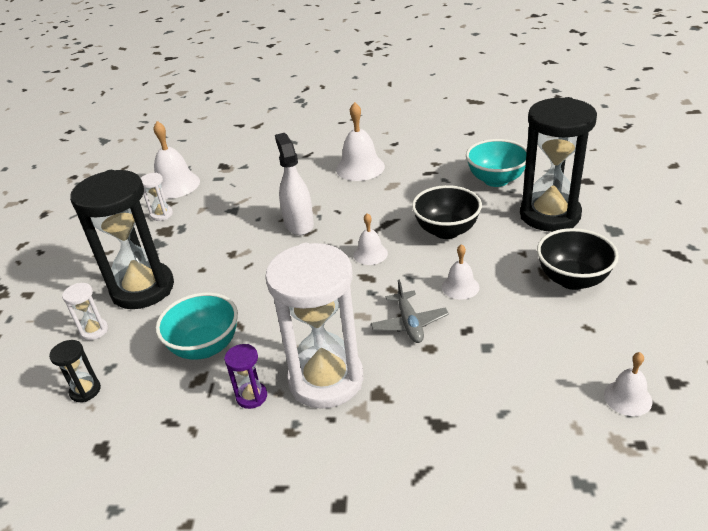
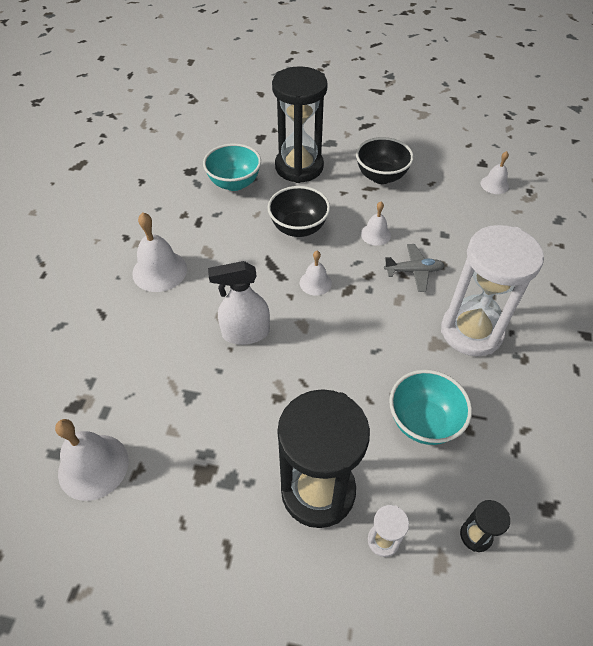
camera: 85 degrees left, 15 degrees up
(161, 214) = (163, 480): white hourglass -> none
(251, 396) = (488, 384): purple hourglass -> none

